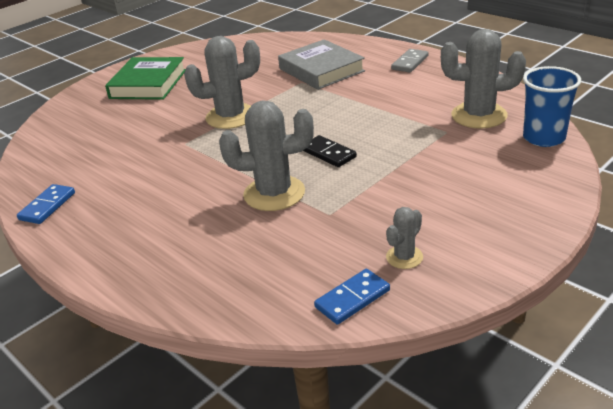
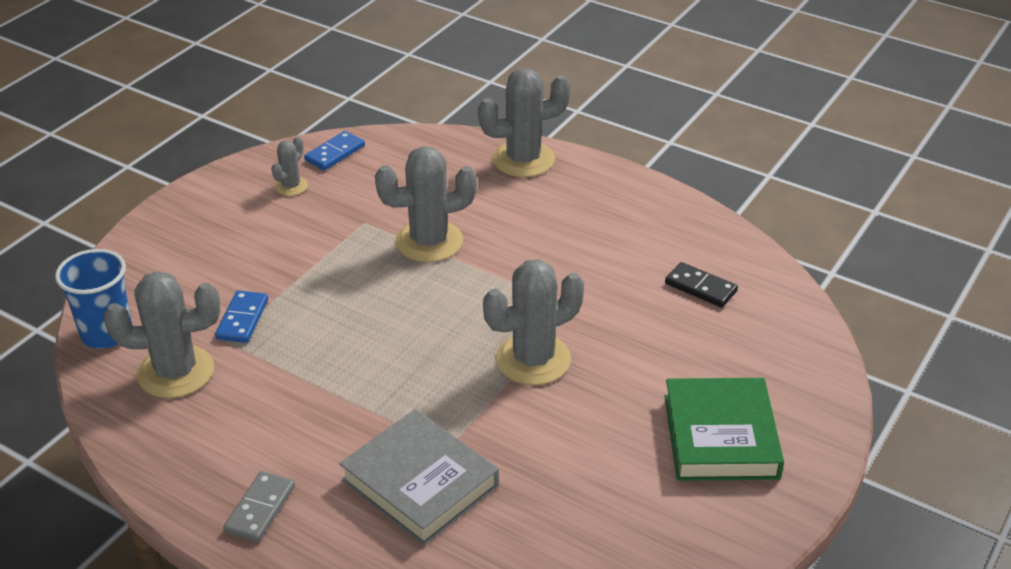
camera: 165 degrees right, 5 degrees up
(47, 206) = (677, 214): blue domino -> blue domino (242, 319)
(142, 274) = (523, 159): none -> grey cactus
(328, 153) = (377, 298): black domino -> black domino (700, 287)

